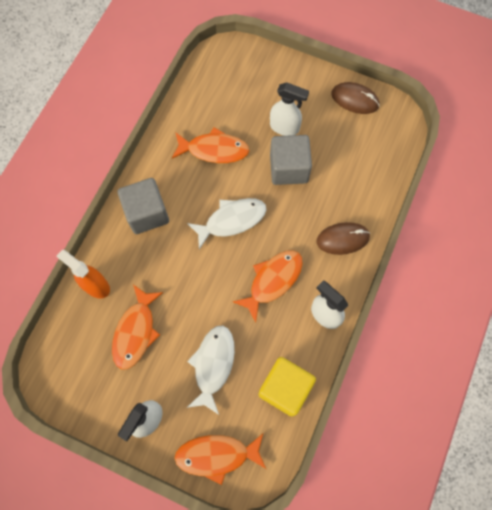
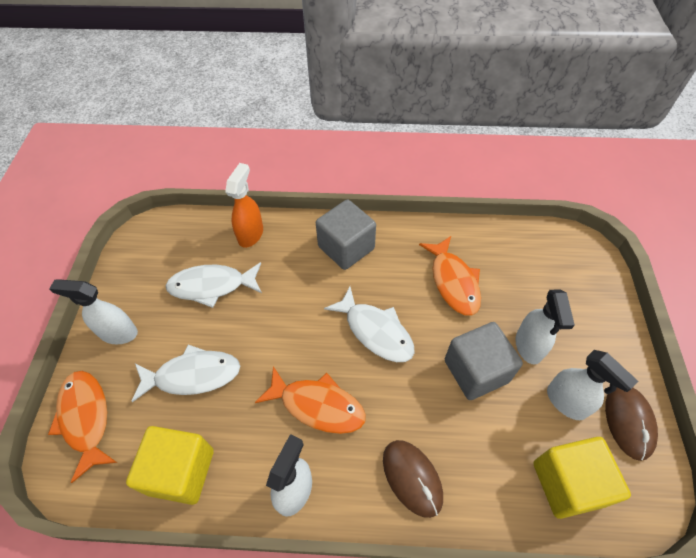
camera: 70 degrees right, 15 degrees down
(136, 332) = (212, 286): orange fish -> white fish
(330, 126) = (566, 402): none -> white spray bottle
(377, 153) = (568, 483): none -> yellow cube

